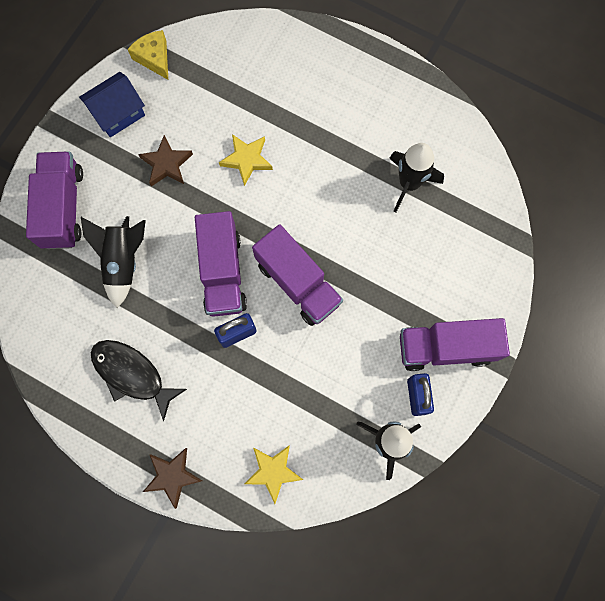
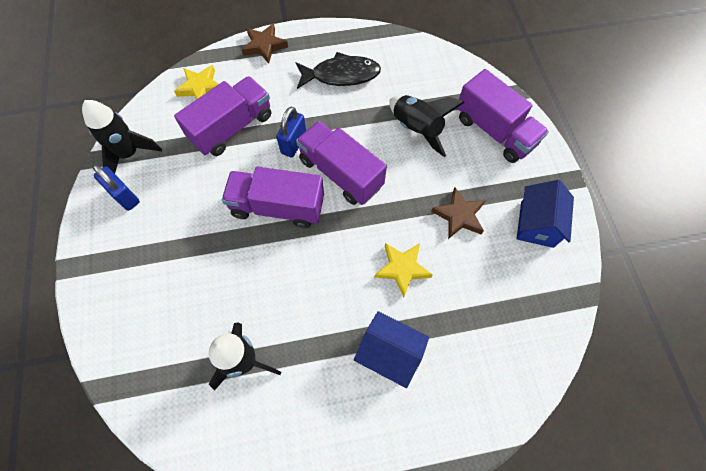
camera: 140 degrees right, 10 degrees down
(154, 58) = (564, 293): yellow cheese -> none
(307, 114) = (389, 352): none -> blue house
(446, 348) = (121, 246): purple truck -> purple truck (232, 128)

